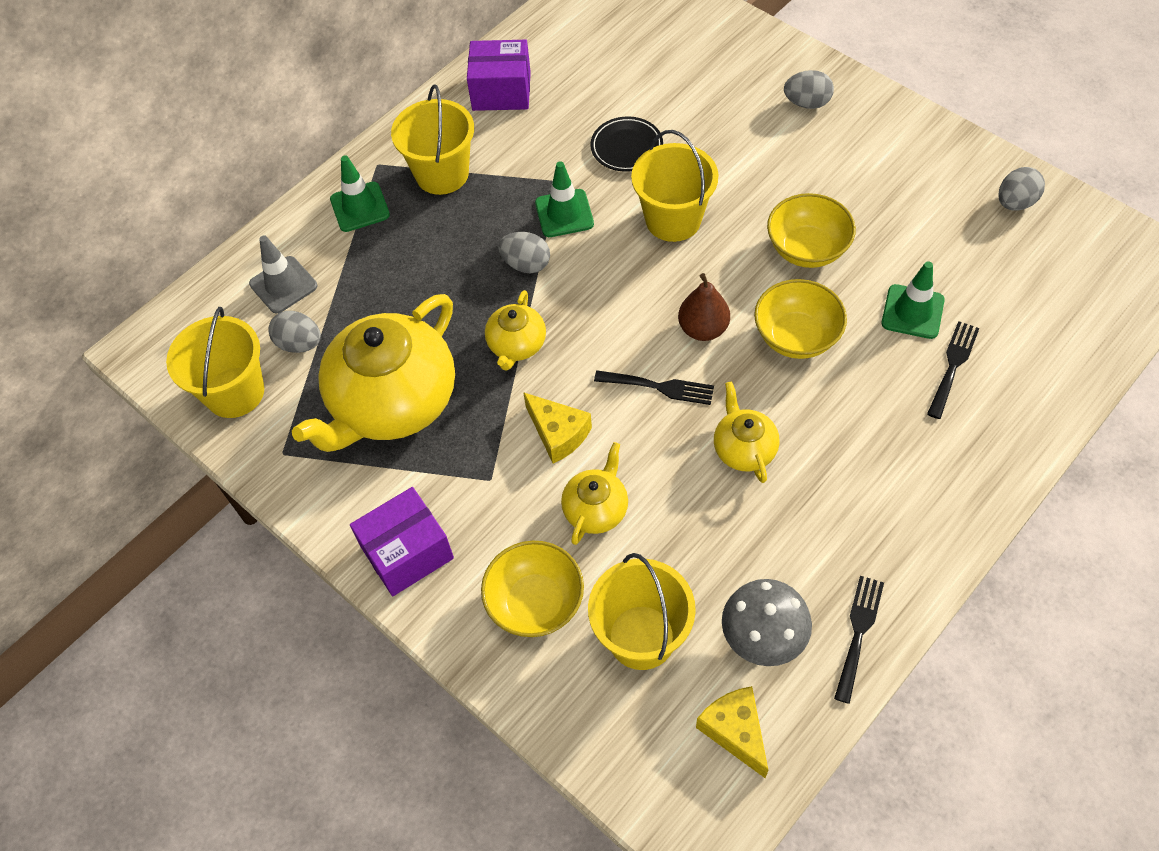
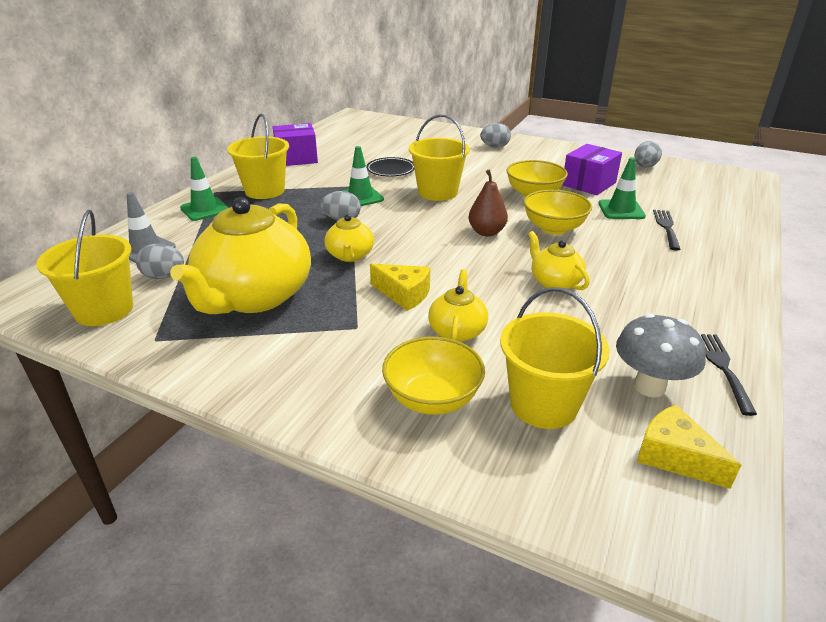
camera: 20 degrees left, 25 degrees down
(407, 552) = (293, 385): purple box -> purple box (589, 184)
(659, 387) = (471, 261): black fork -> none

